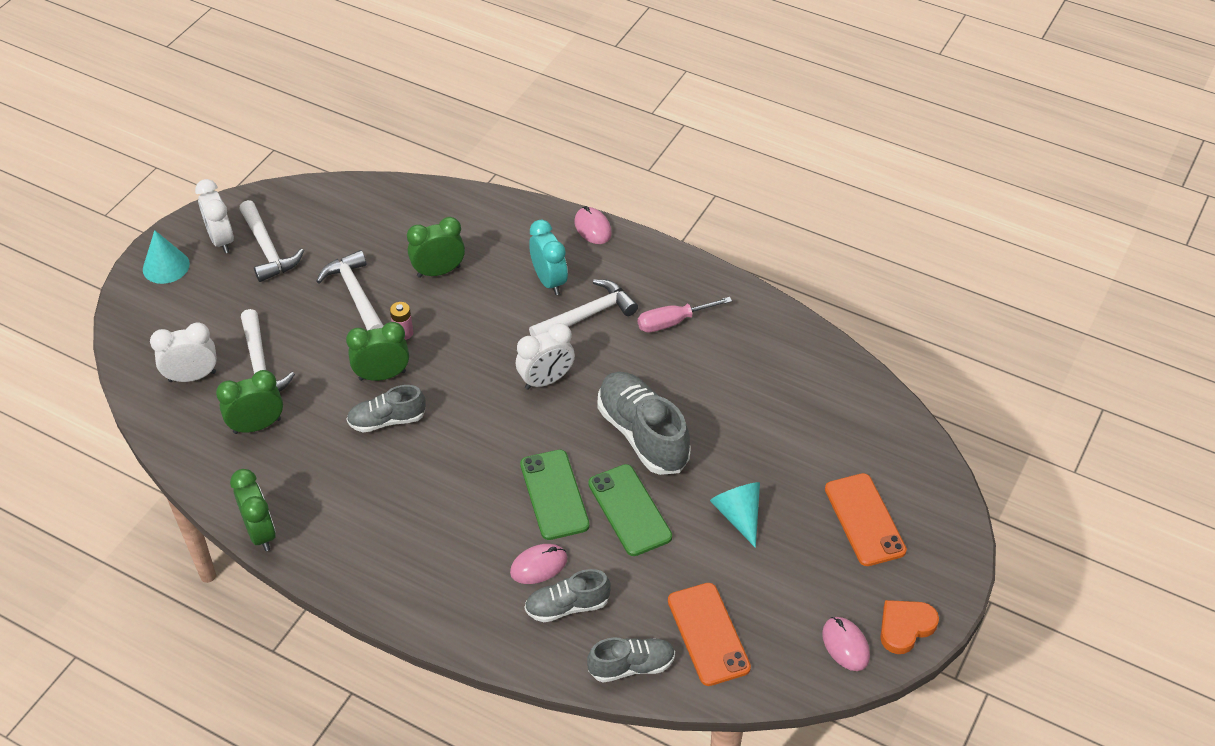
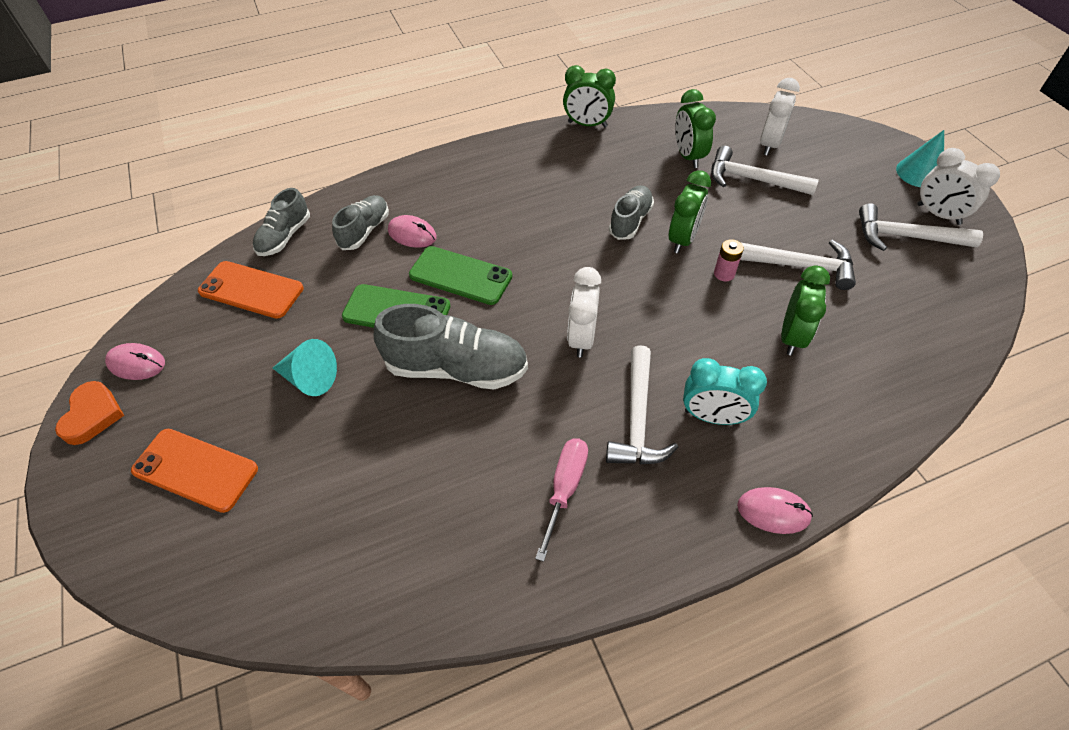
camera: 130 degrees right, 5 degrees up
(221, 240) = (938, 214): white clock -> white clock turned 150 degrees counterclockwise
(257, 426) = (688, 156): green clock -> green clock turned 150 degrees clockwise
(538, 566) = (412, 234): pink mouse -> pink mouse turned 75 degrees counterclockwise

